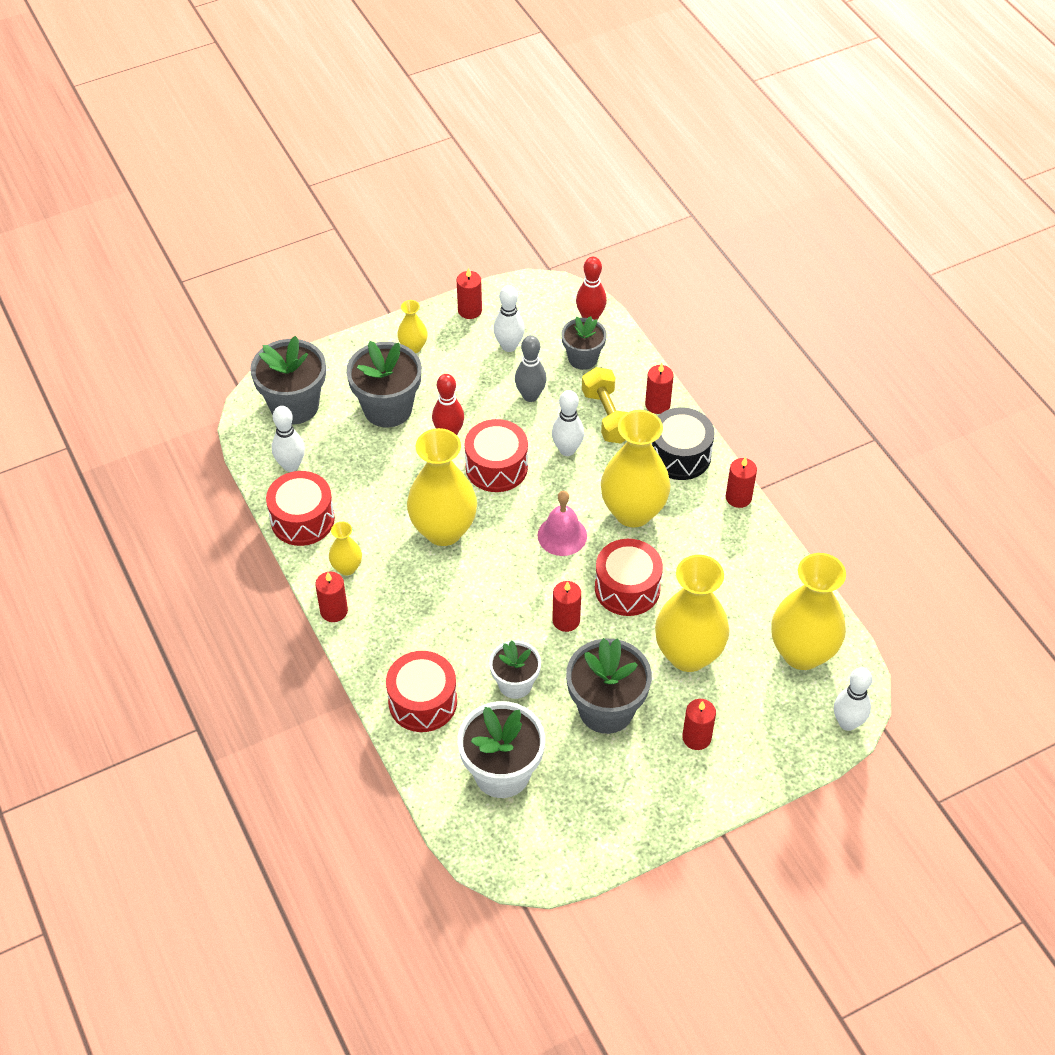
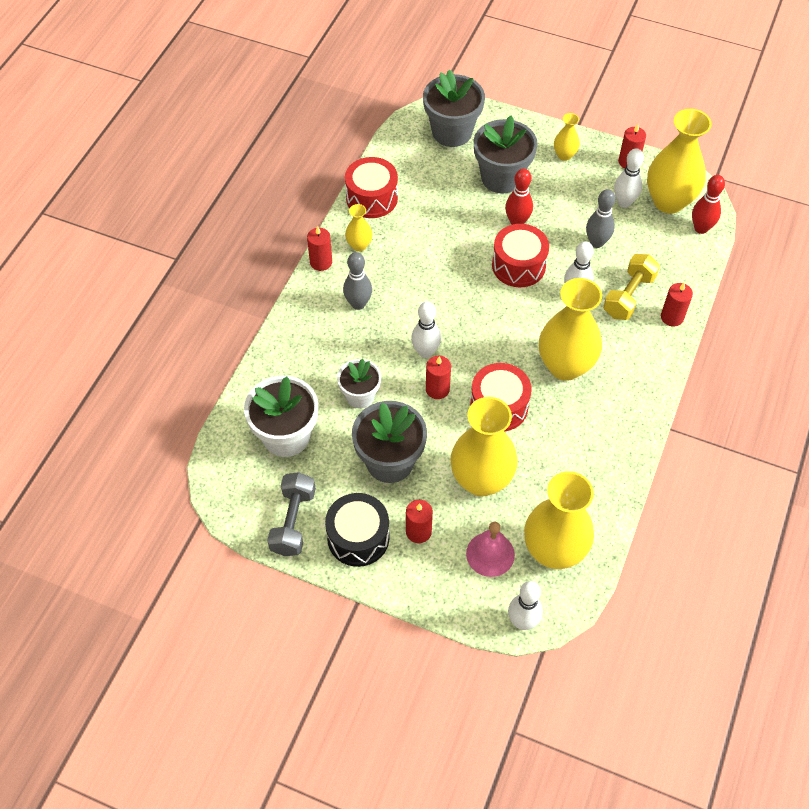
camera: 50 degrees right, 5 degrees up
(291, 465) = (405, 163): white bowling pin -> white bowling pin (425, 352)
(413, 615) = (358, 304): none -> grey bowling pin
(422, 702) = (299, 356): red drum -> none
(443, 530) = (439, 273): yellow vase -> yellow vase (669, 201)
(562, 535) = (503, 339): pink bell -> pink bell (490, 554)
(583, 358) = (661, 248): grey flower pot -> none
(598, 829) = (293, 522): none -> grey dumbbell
(680, 455) = (643, 360): black drum -> black drum (358, 537)
(738, 497) = (646, 420): red candle -> none

